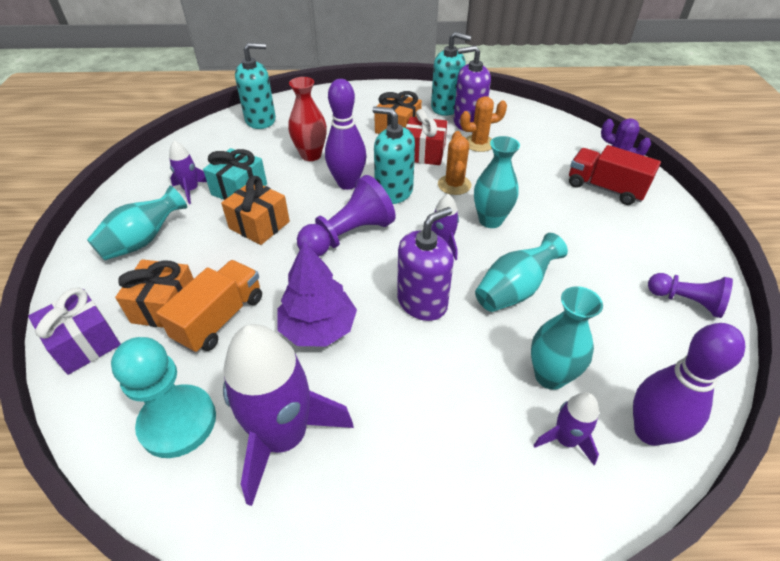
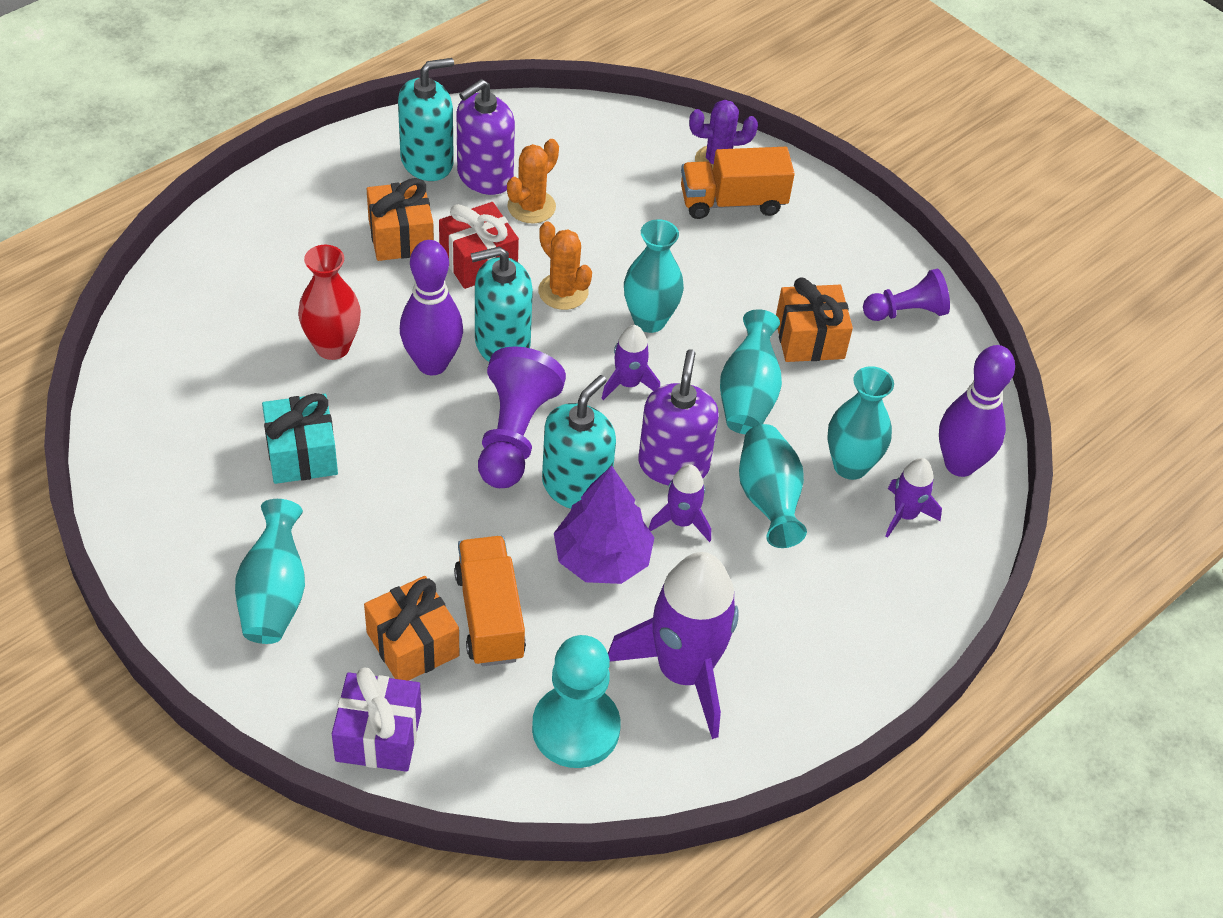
camera: 45 degrees left, 5 degrees up
(191, 190) = (237, 493): purple rocket -> purple rocket (681, 521)
(259, 225) = (392, 485): orange gift -> orange gift (809, 338)
(260, 120) = (182, 327): turquoise soap dispenser -> turquoise soap dispenser (576, 487)
(465, 361) = (768, 499): none -> turquoise vase
(605, 188) = (732, 202): red truck -> orange truck

